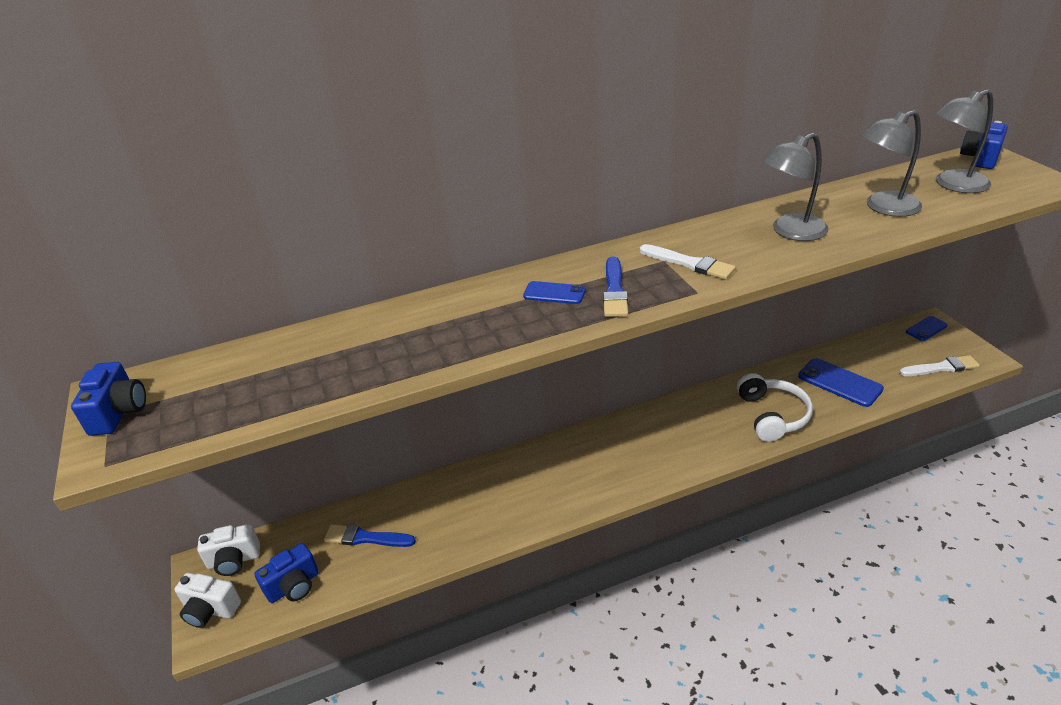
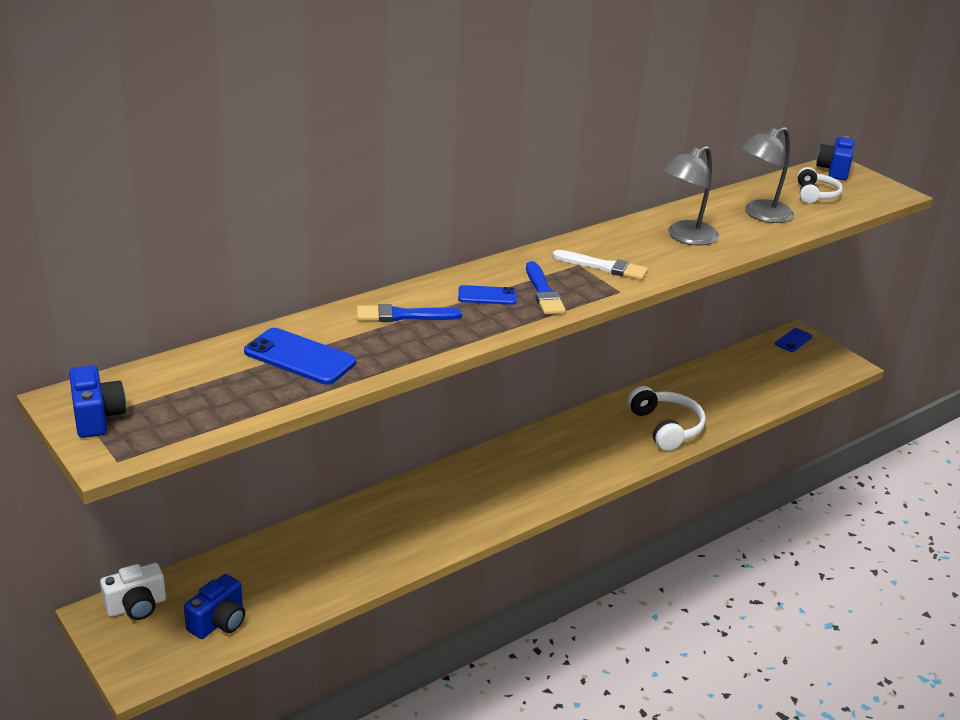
camera: 20 degrees left, 5 degrees down
(210, 610) = (132, 653): white camera -> none
(366, 538) = (281, 571): blue brush -> blue brush (403, 316)
(839, 383) = (723, 394): blue phone -> blue phone (300, 357)
(941, 367) = (813, 375): white brush -> none
(953, 185) = (815, 194): grey lamp -> white headphones

